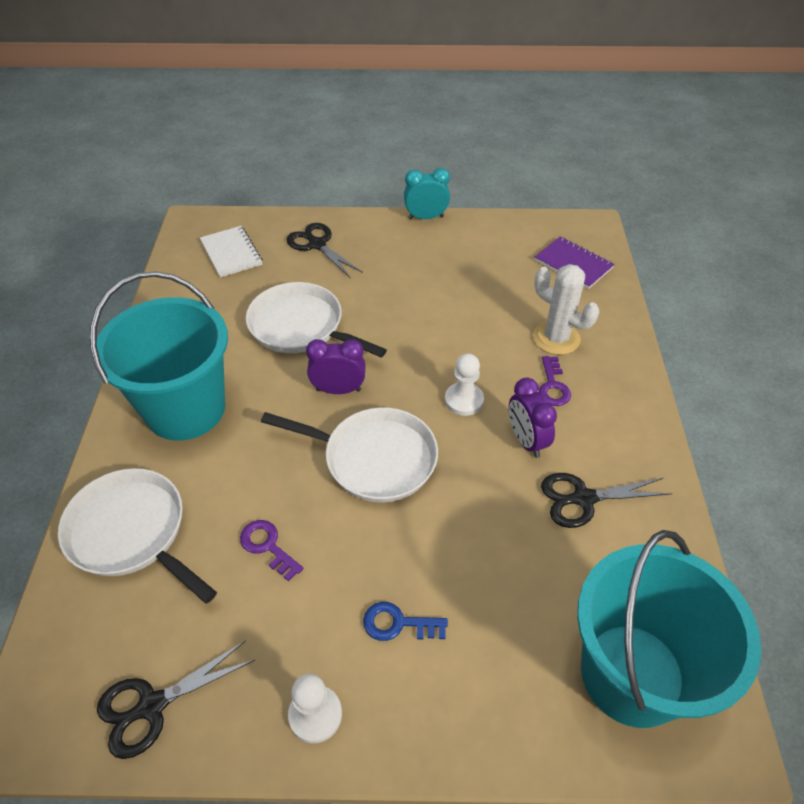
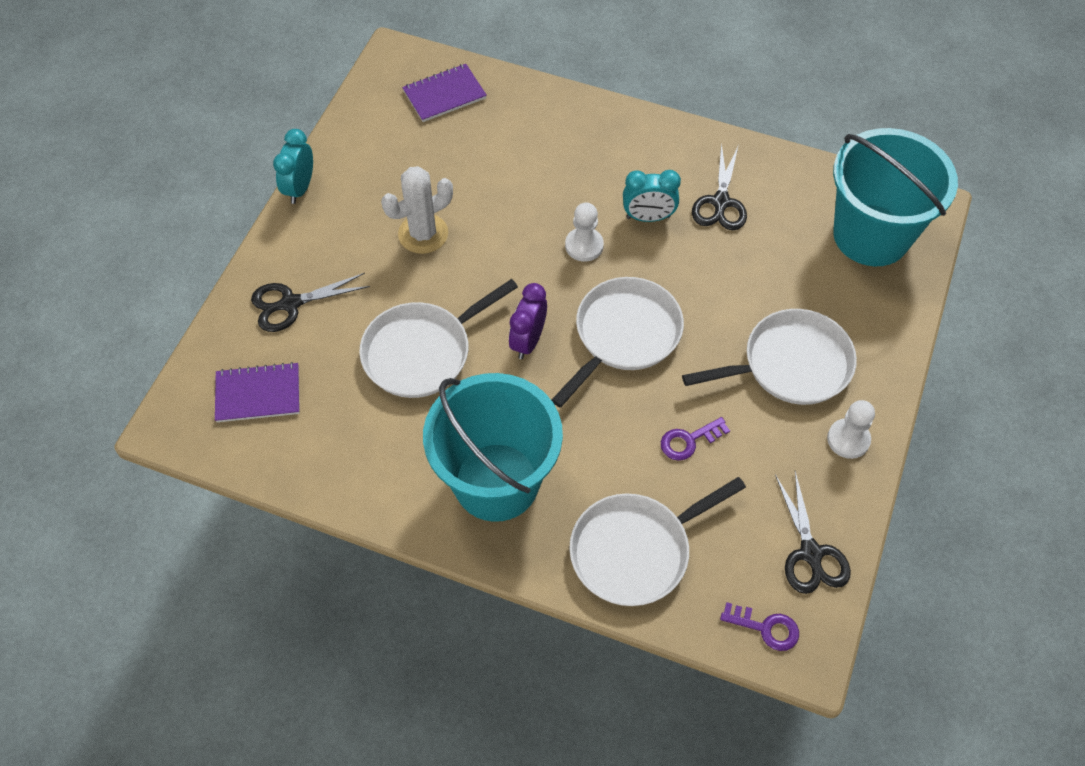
camera: 70 degrees left, 10 degrees up
(231, 253) = (258, 394): white notebook -> purple notebook
(398, 623) = (791, 364): blue key -> white pan
(526, 441) = (648, 217): purple clock -> turquoise clock
(553, 386) = (595, 174): purple key -> purple key (765, 628)
(556, 338) = (538, 149): white cactus -> white cactus (423, 234)

